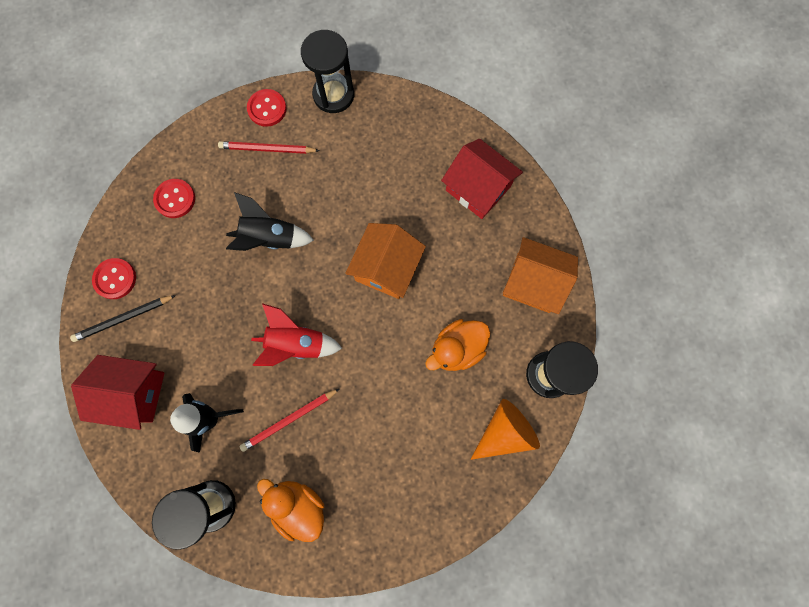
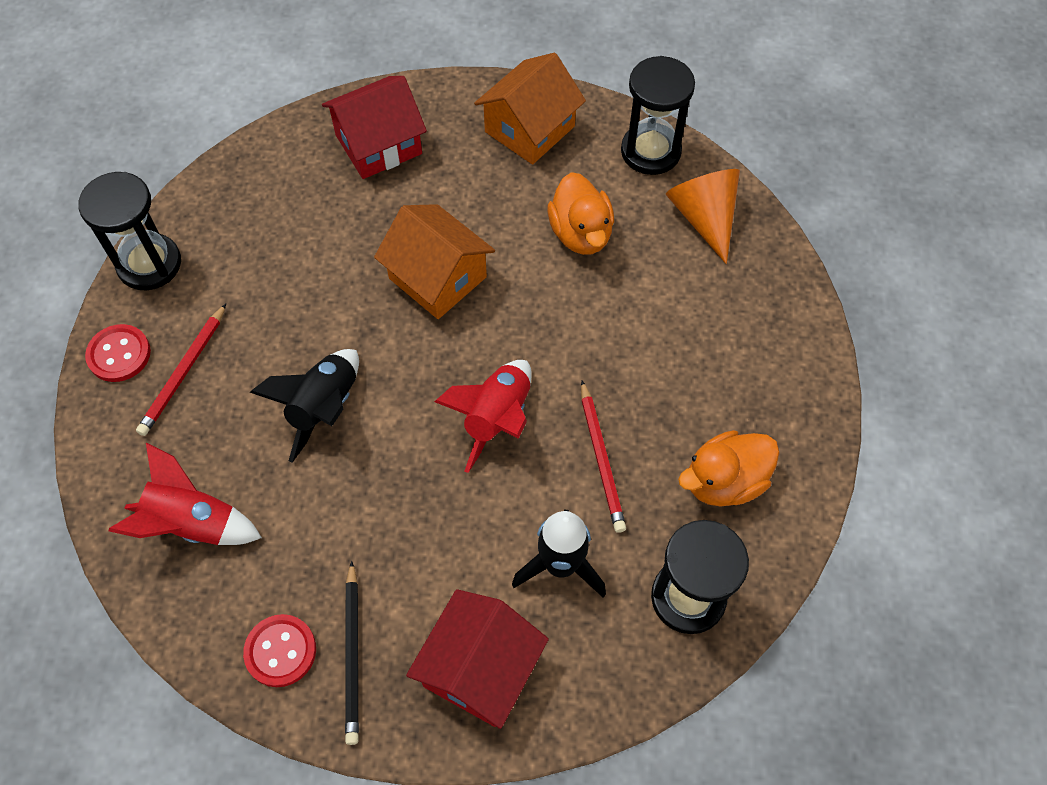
camera: 70 degrees left, 15 degrees down
(175, 199) = (193, 524): red button -> red rocket

